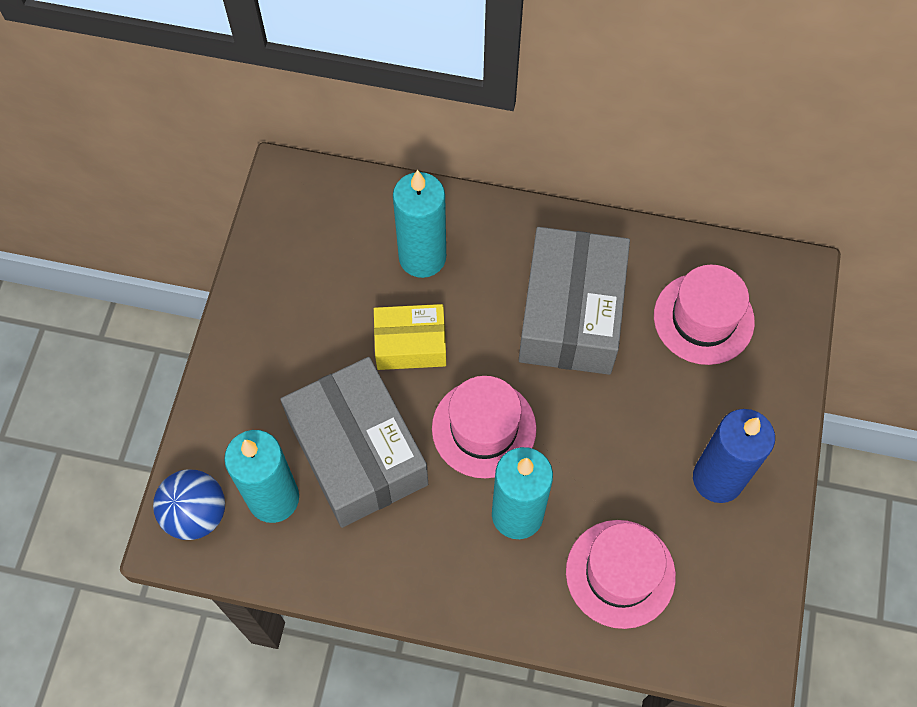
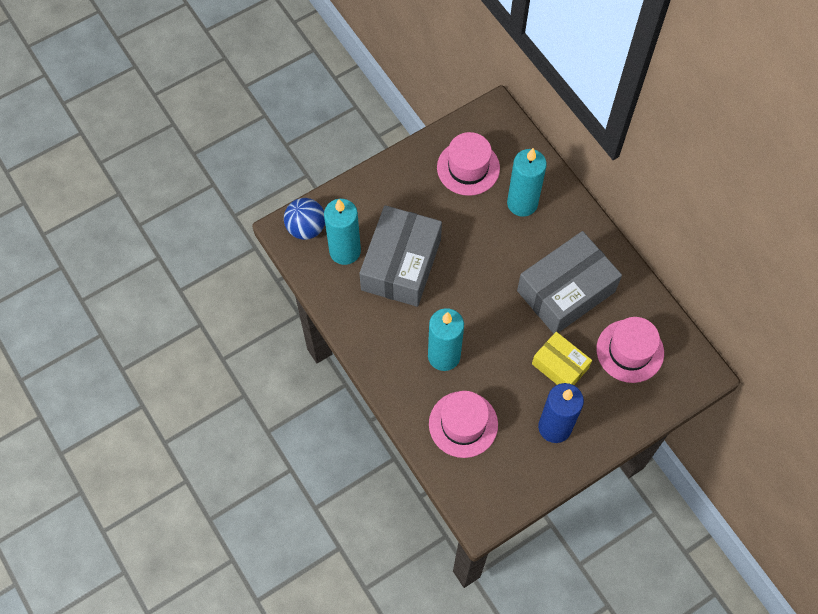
camera: 45 degrees right, 0 degrees up
(410, 344) = (475, 238): yellow box -> yellow box (560, 366)
(484, 428) = (469, 305): pink hat -> pink hat (468, 168)

